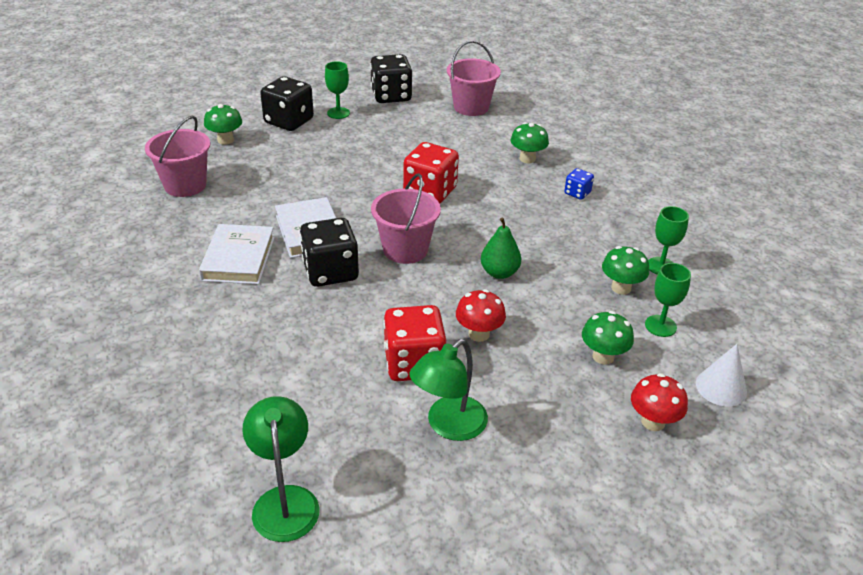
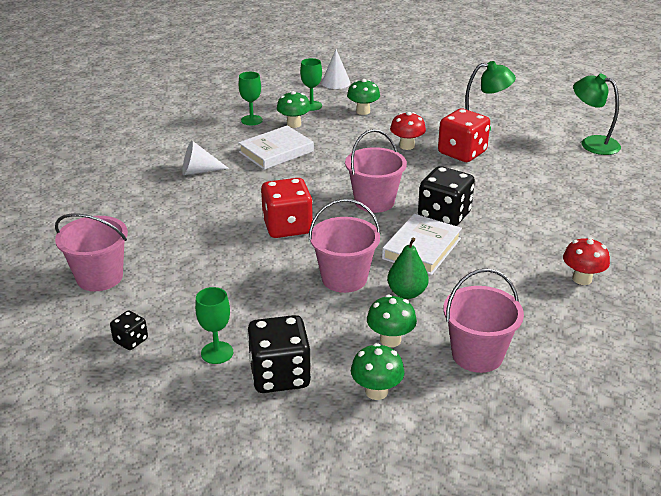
camera: 130 degrees left, 5 degrees down
(239, 259) = (499, 258): white book -> white book (276, 152)
(285, 500) = (592, 143): green lamp -> green lamp turned 90 degrees clockwise
(332, 182) = (344, 278): none -> pink bucket
(391, 96) = (131, 340): black dice -> black dice, size x0.50
(499, 273) = (342, 161): green pear -> green pear (407, 293)
(527, 159) = (171, 208): green mushroom -> green mushroom (390, 340)
(577, 193) = (199, 171): blue dice -> white cone
(653, 422) = (387, 89): red mushroom -> red mushroom (582, 279)

